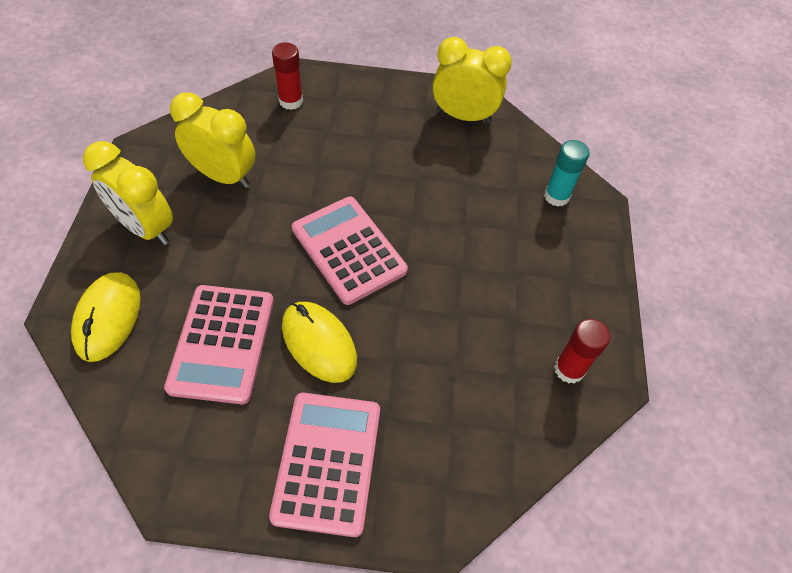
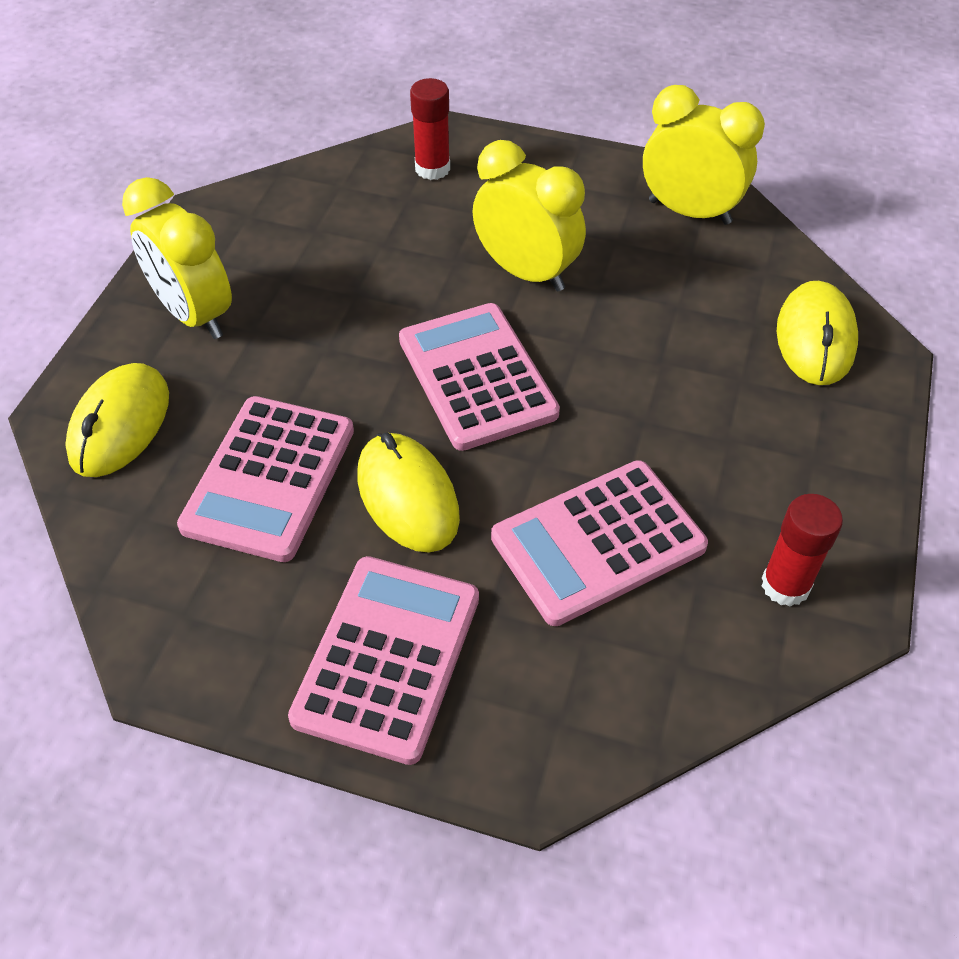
camera: 15 degrees right, 5 degrees down
(224, 176) = (316, 259): yellow clock -> yellow clock (526, 272)
(448, 357) = (598, 542): none -> pink calculator
(556, 196) = (815, 338): turquoise glue stick -> yellow mouse

